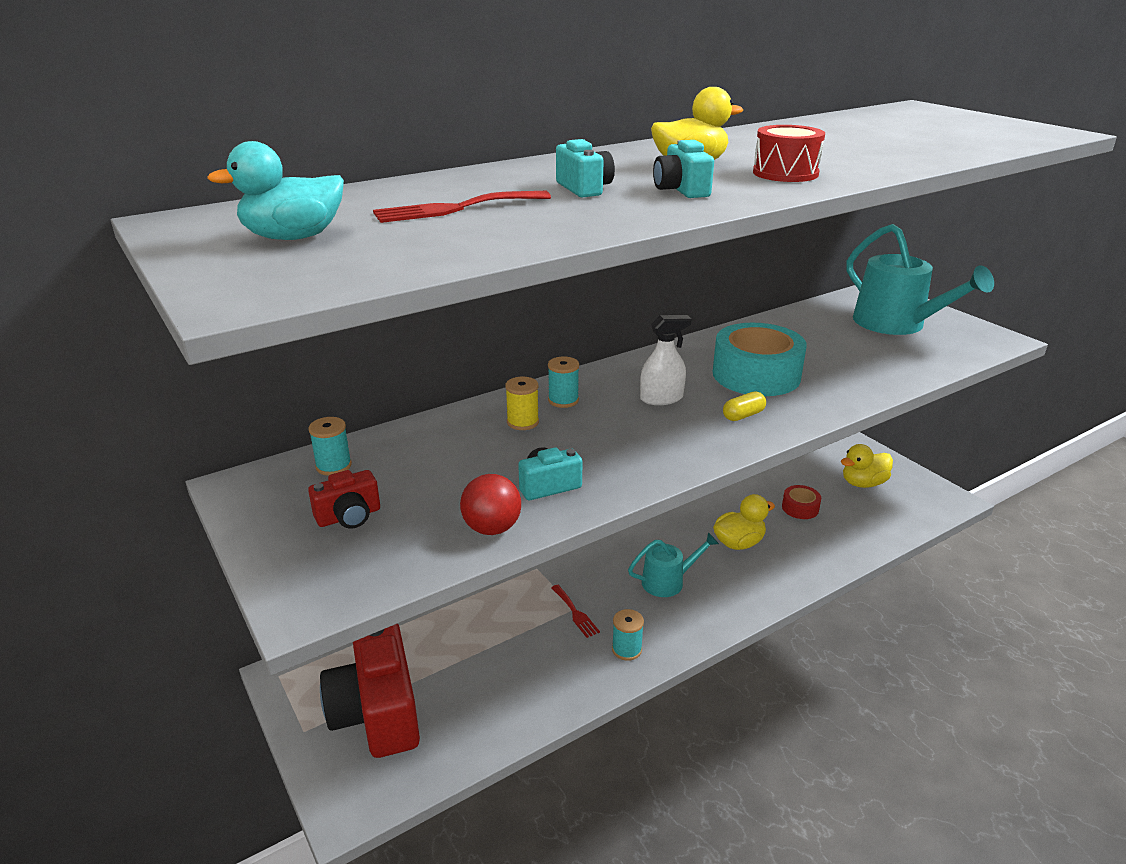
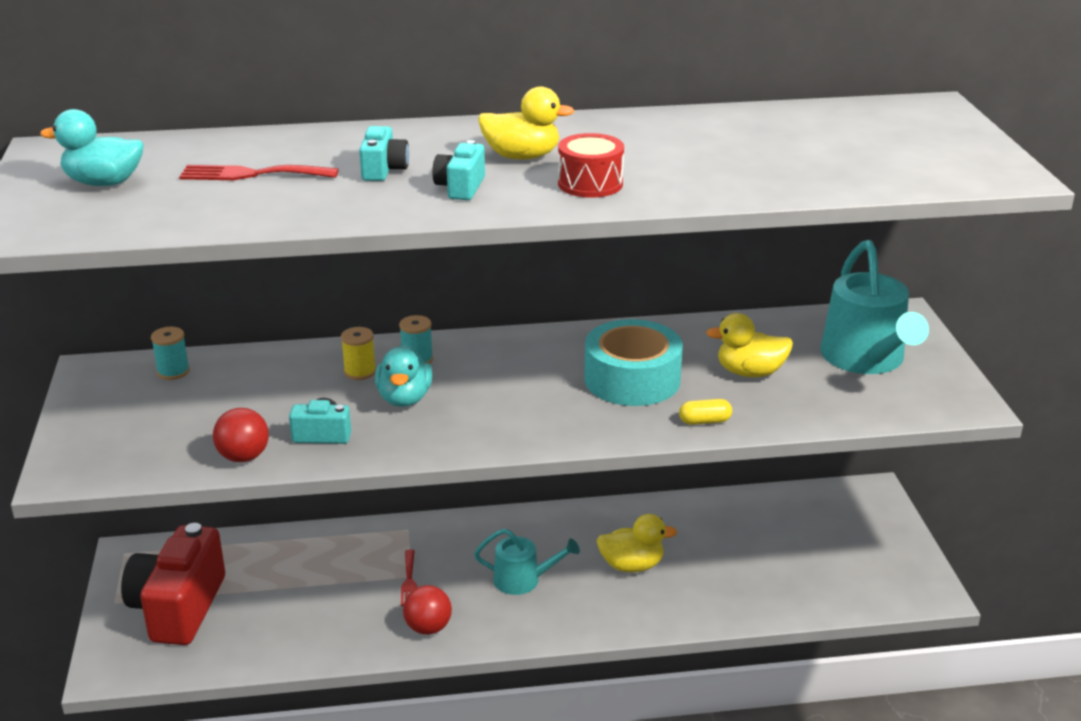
camera: 25 degrees right, 0 degrees up
(349, 516) = (148, 417): red camera -> none
(589, 435) = (404, 398): none -> turquoise duck
(626, 649) = (428, 628): turquoise spool -> red ball
(661, 398) = (510, 380): white spray bottle -> none
(743, 415) = (567, 417): yellow capsule -> yellow capsule (704, 421)
(800, 508) = (736, 550): red tape -> none
(863, 483) = (840, 544): yellow duck -> yellow duck (750, 372)

